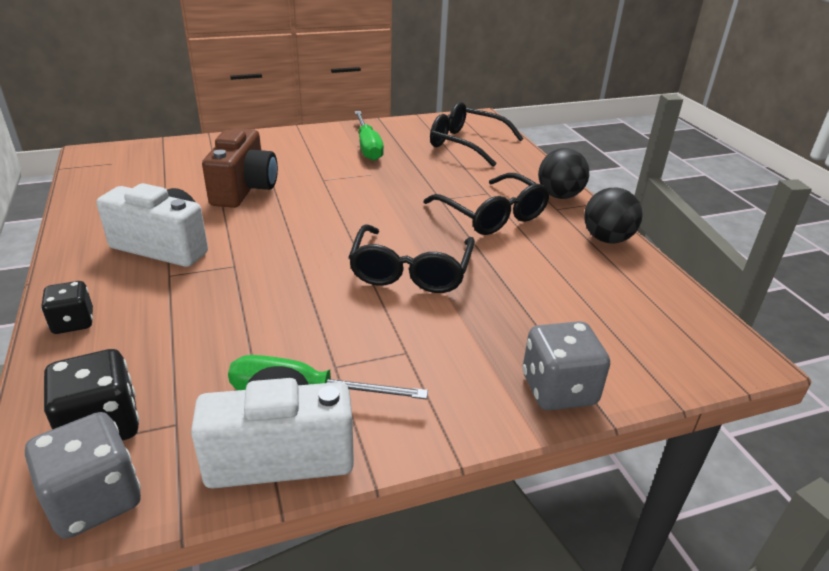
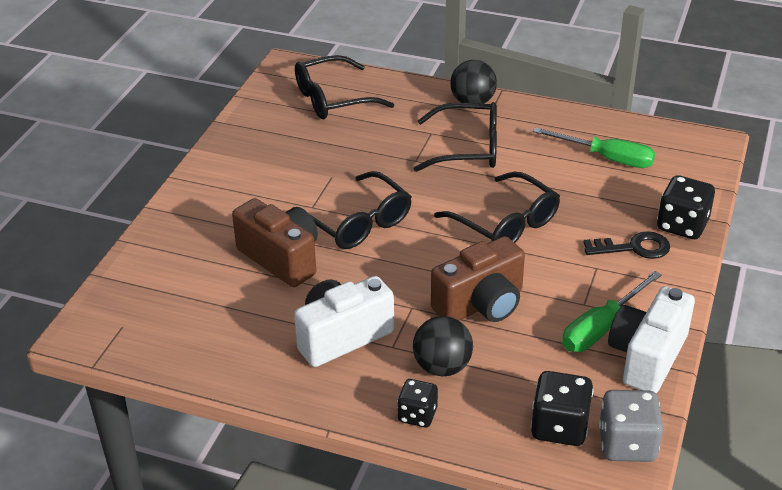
camera: 50 degrees left, 5 degrees up
(272, 300) = (481, 304): none -> brown camera
(325, 203) = (357, 222): none -> black glasses
(368, 147) = (275, 155): green screwdriver -> green screwdriver (606, 158)
(471, 367) = (634, 248): none -> black key
(558, 390) = (682, 225): grey dice -> black dice
(607, 239) = (552, 116): black ball -> black ball (442, 367)

